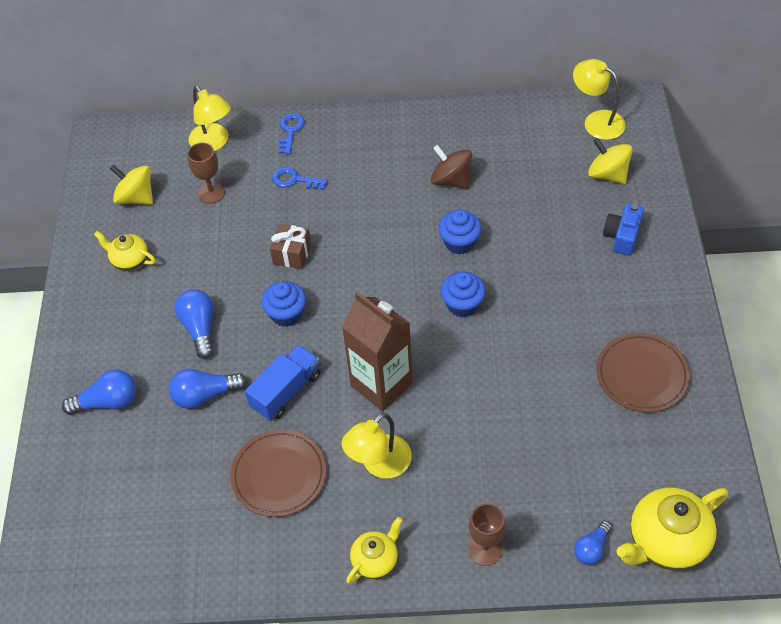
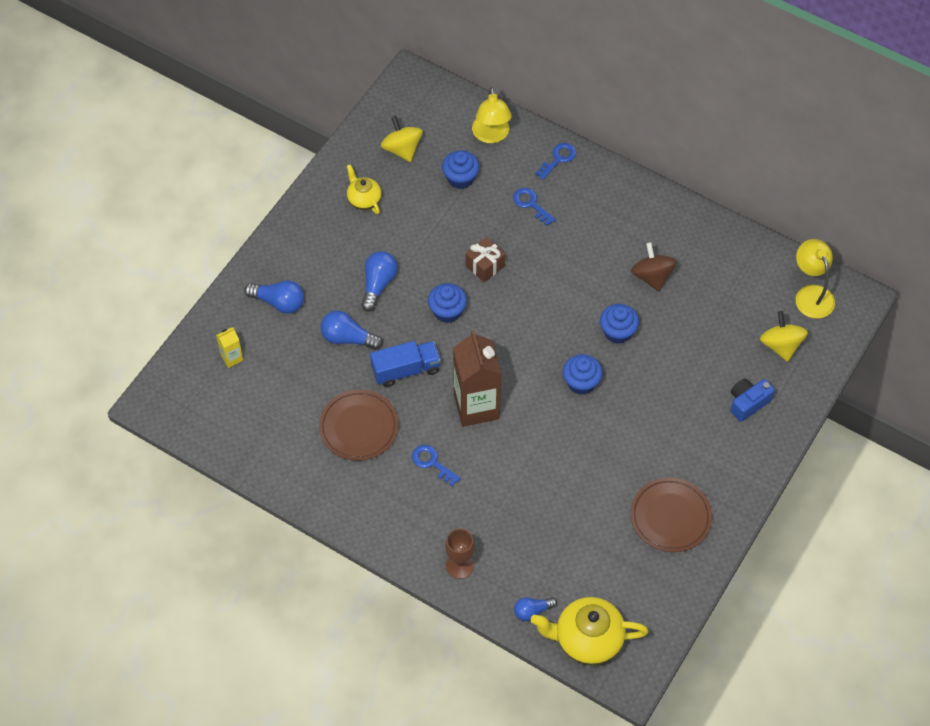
camera: 30 degrees right, 5 degrees up
(93, 486) = (232, 358): none -> yellow carton
(211, 193) = (460, 178): brown goblet -> blue cupcake
(375, 560) = (381, 526): yellow teapot -> none
(379, 464) = (432, 463): yellow lamp -> blue key

